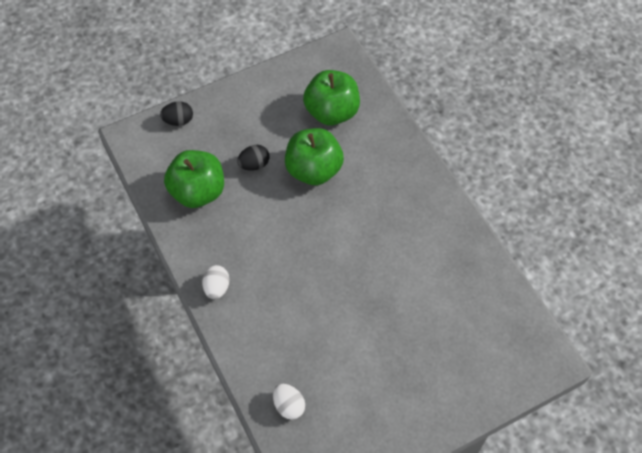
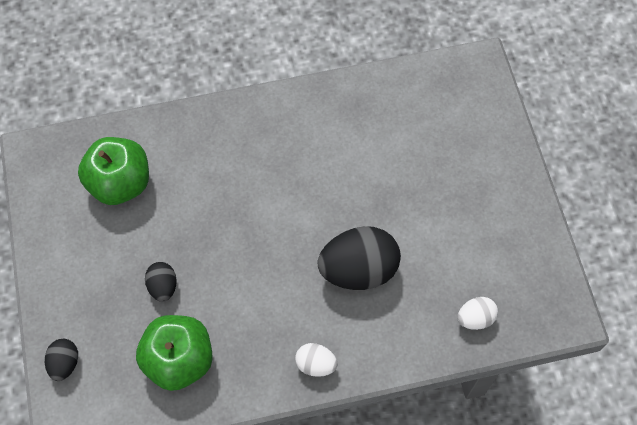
camera: 75 degrees left, 5 degrees up
(308, 301) = (358, 270): none -> black egg
(313, 170) = (193, 223): green apple -> none

